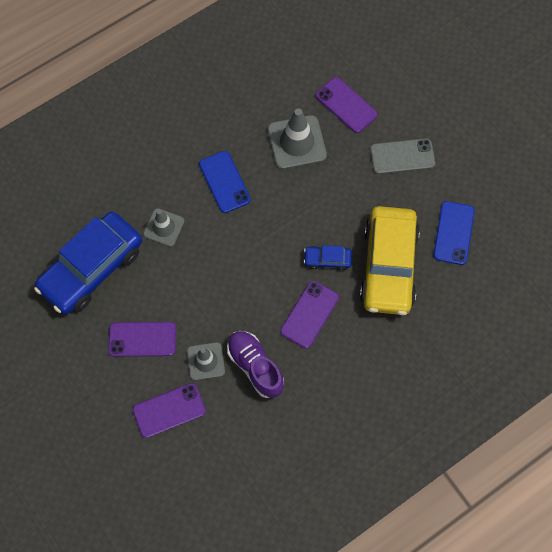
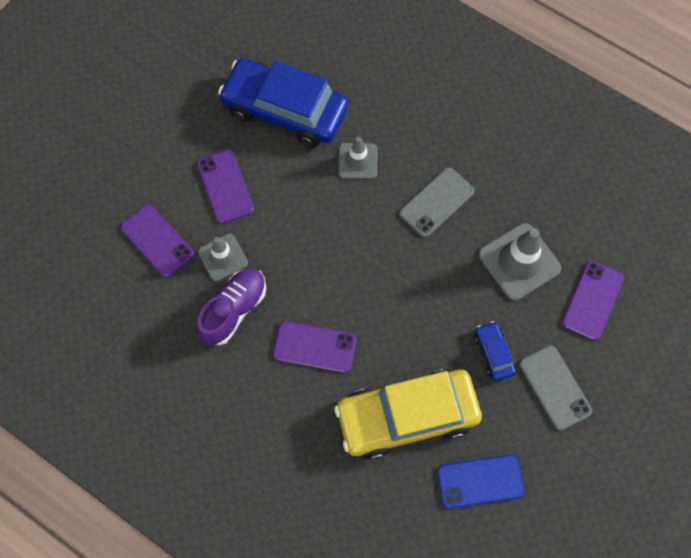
camera: 70 degrees right, 0 degrees up
(224, 182) = (436, 202): blue phone -> grey phone
(327, 260) = (387, 344): blue car -> blue car (493, 353)

